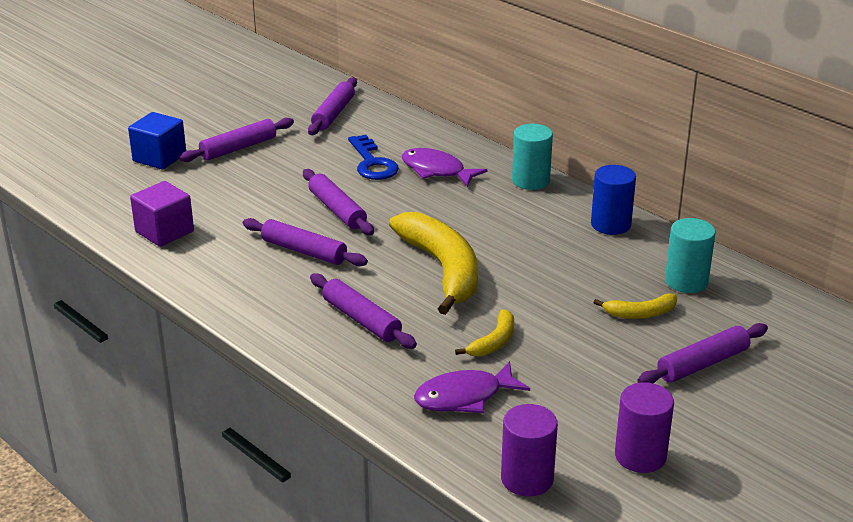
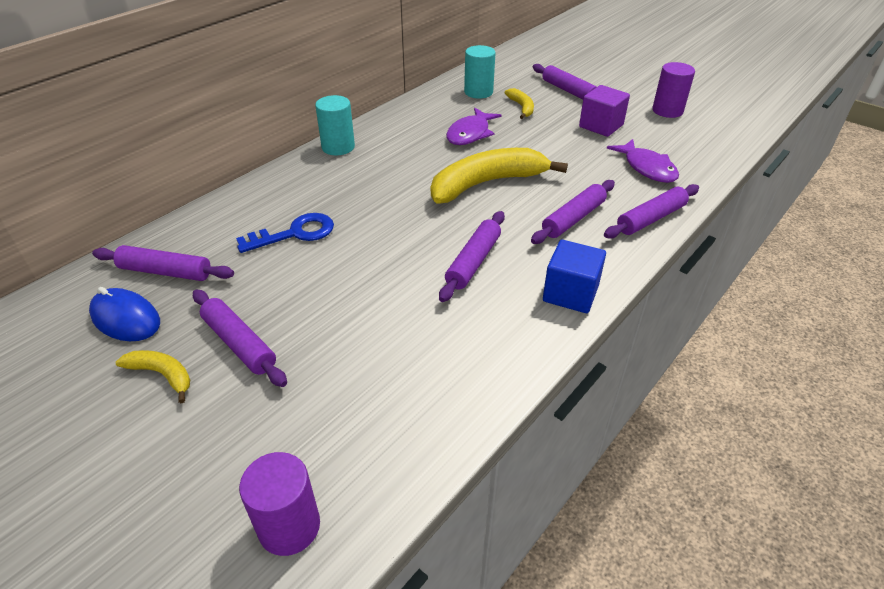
camera: 95 degrees left, 10 degrees up
(159, 158) = (253, 423): blue cube -> blue cube (570, 293)
(164, 232) = (451, 378): purple cube -> purple cube (601, 126)
(282, 106) = (126, 319): none -> blue mouse
(337, 210) = (392, 248): purple rolling pin -> purple rolling pin (651, 219)
(436, 170) = (315, 194): purple fish -> purple fish (470, 134)
(494, 342) = (577, 158): yellow banana -> yellow banana (162, 375)
(527, 479) = (713, 144): purple cylinder -> purple cylinder (289, 526)
(610, 224) = (407, 115): blue cylinder -> none

